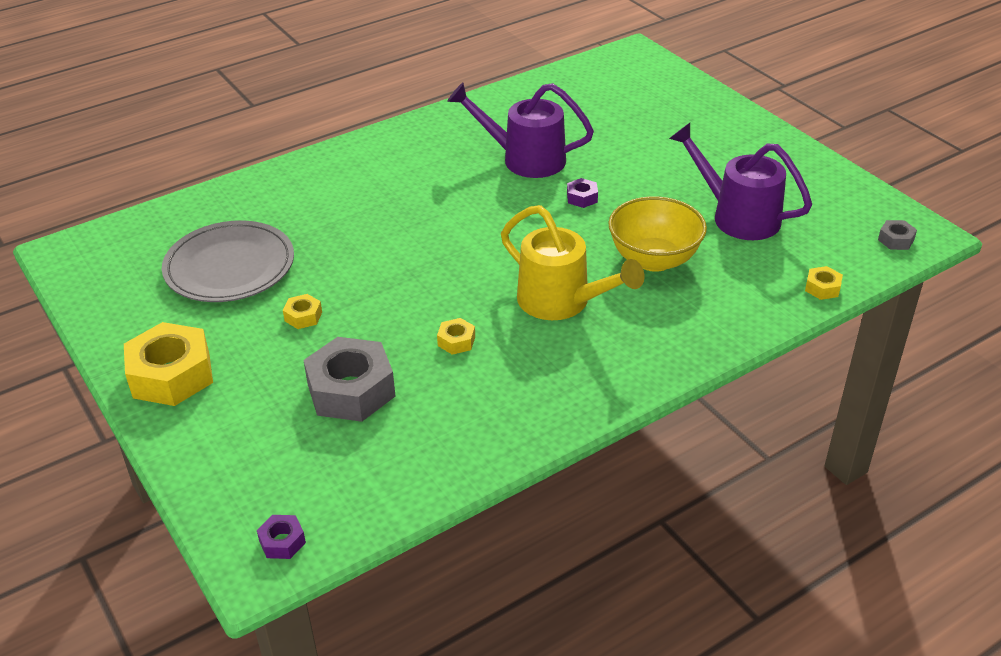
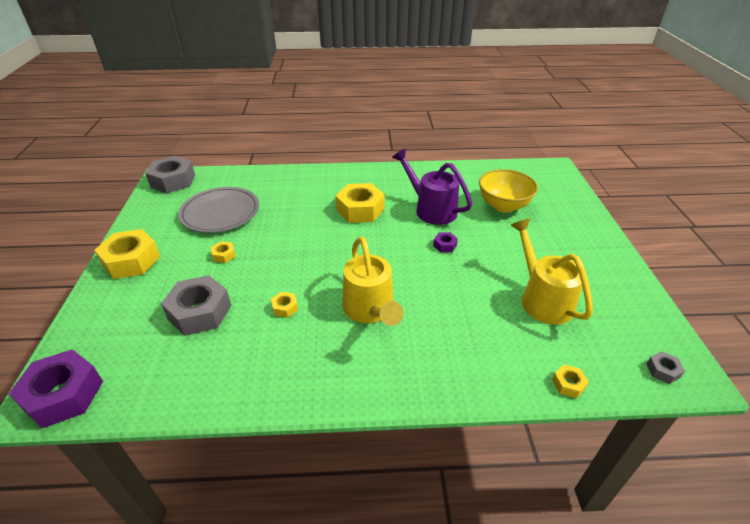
camera: 30 degrees right, 0 degrees up
(91, 251) = (173, 181): none -> grey nut
(282, 542) = (63, 394): purple nut -> purple nut, size x2.22
(431, 192) = (360, 210): none -> yellow nut
(654, 259) = (456, 306): yellow bowl -> yellow bowl (503, 206)
(736, 216) = (542, 298): purple watering can -> yellow watering can

